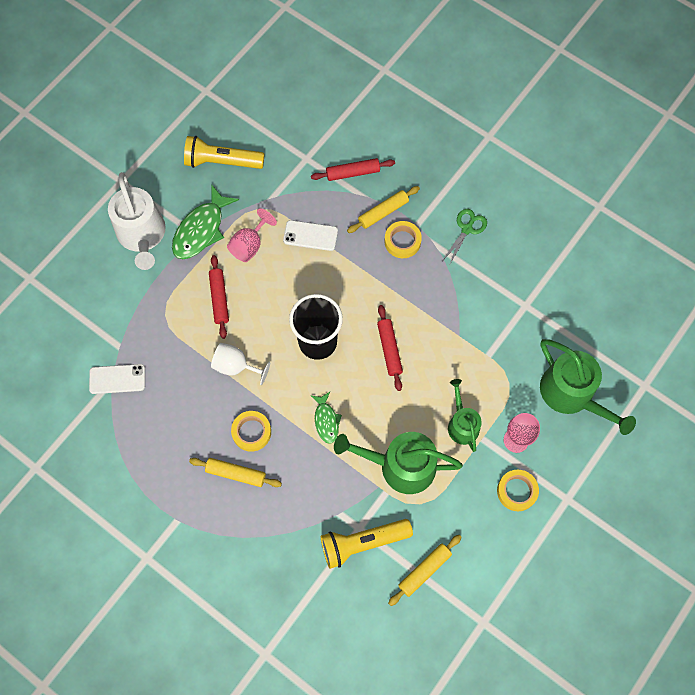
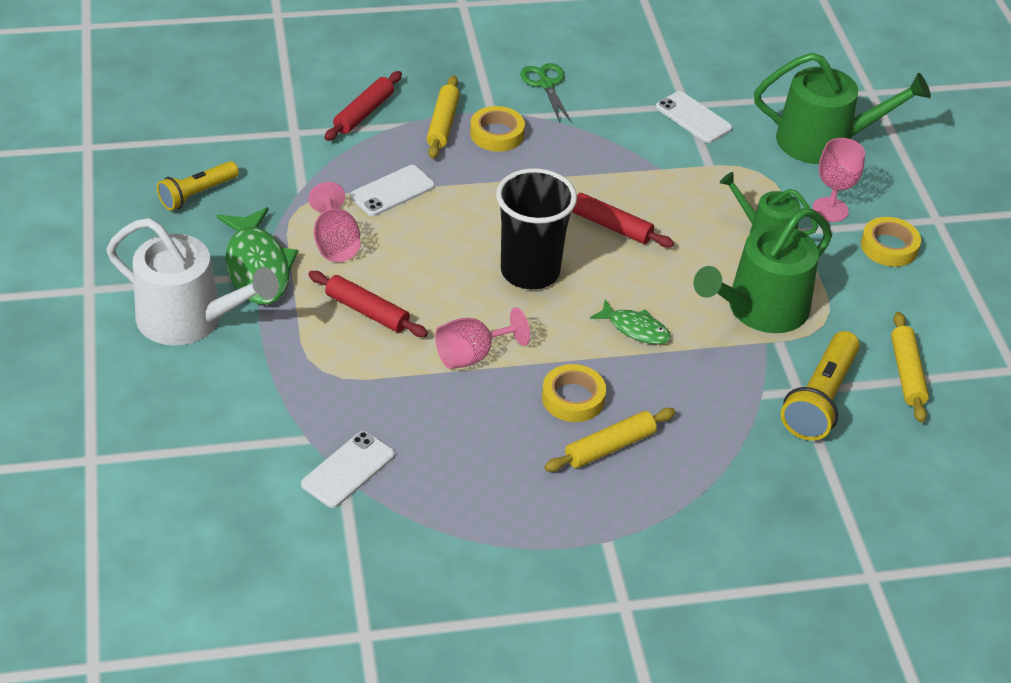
camera: 50 degrees left, 25 degrees down
(222, 162) = (197, 194): yellow flashlight -> yellow flashlight, size x0.67
(236, 366) = (472, 355): white goblet -> pink goblet
(519, 317) = (693, 118): none -> white phone

